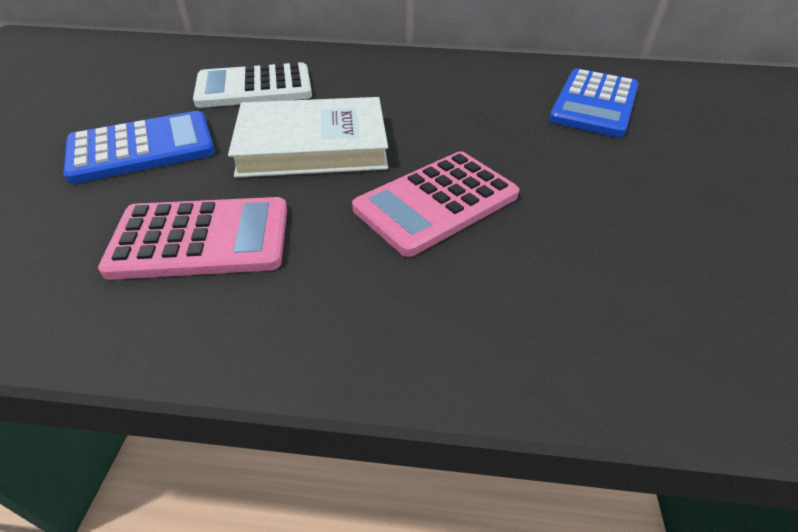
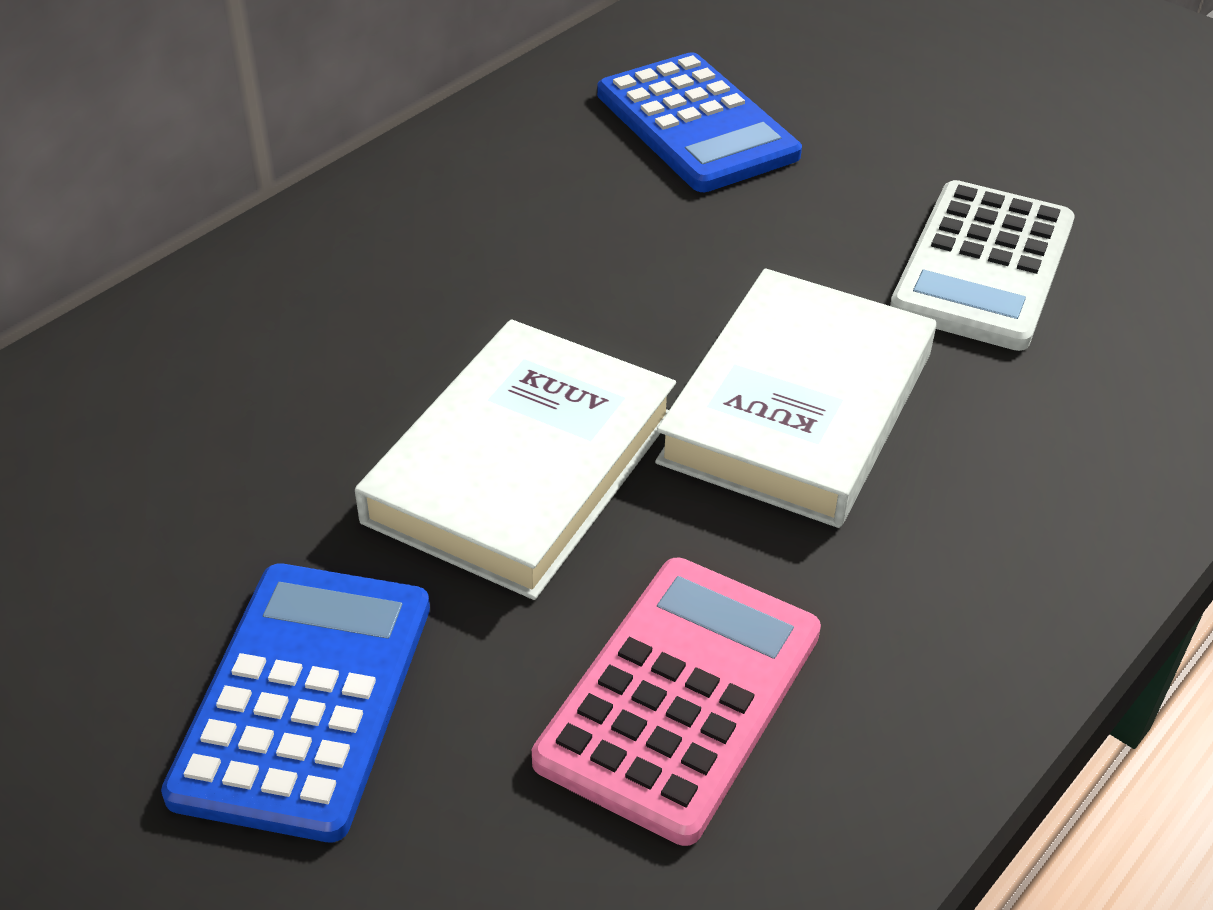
camera: 55 degrees left, 0 degrees up
(254, 87) = (217, 460): white calculator -> white calculator (982, 266)
(436, 202) = (798, 407): pink calculator -> white book

